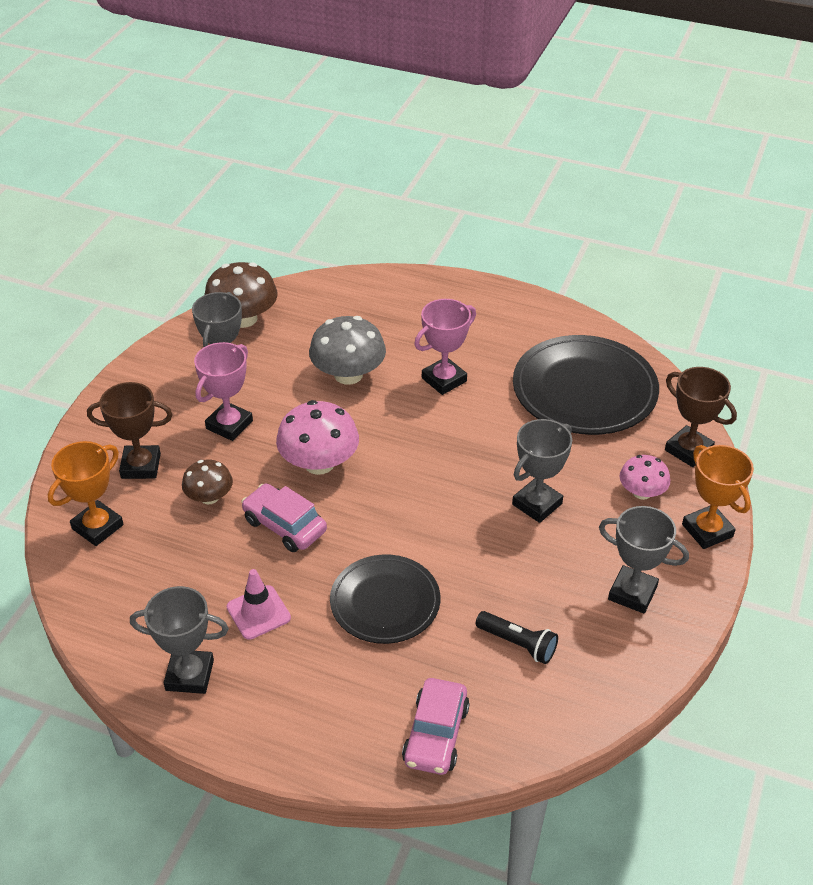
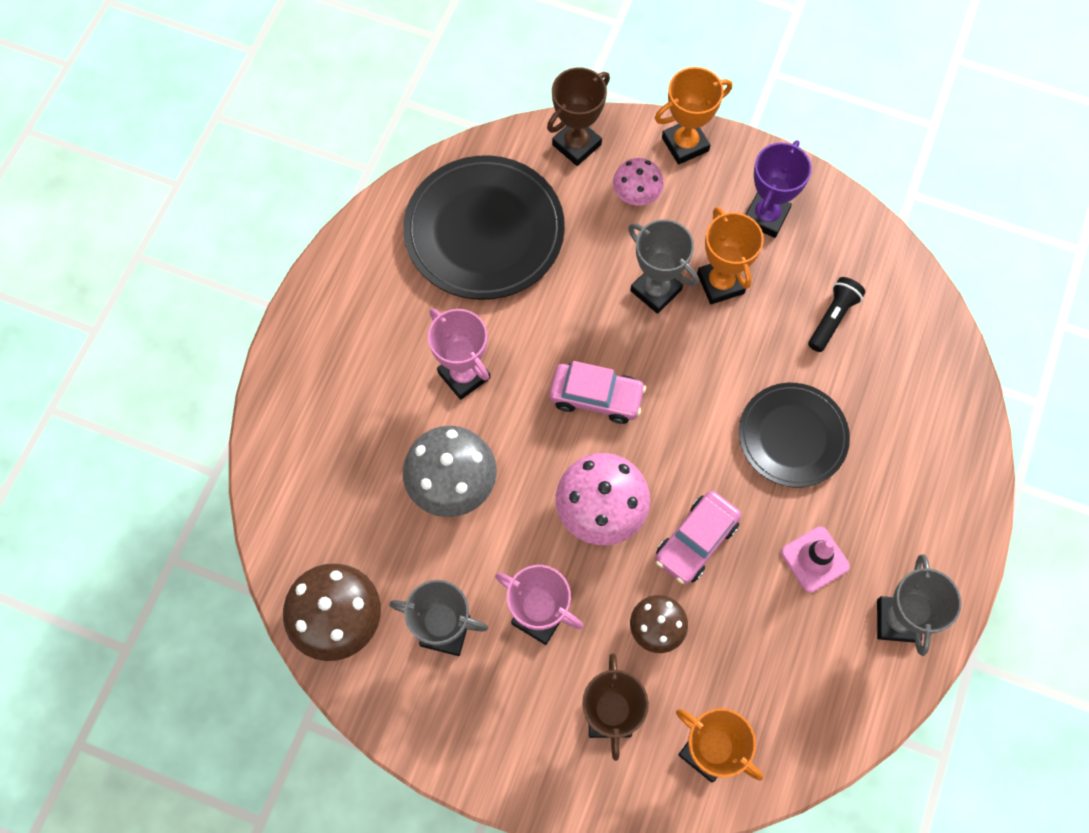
camera: 90 degrees left, 25 degrees up
(435, 735) = (938, 392): pink car -> pink car (596, 397)
(549, 553) = (720, 283): none -> orange trophy
(632, 593) = (765, 216): grey trophy -> purple trophy

